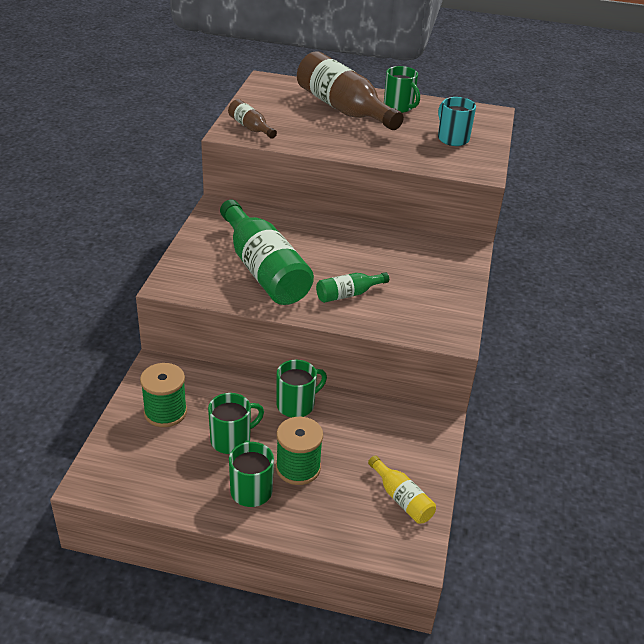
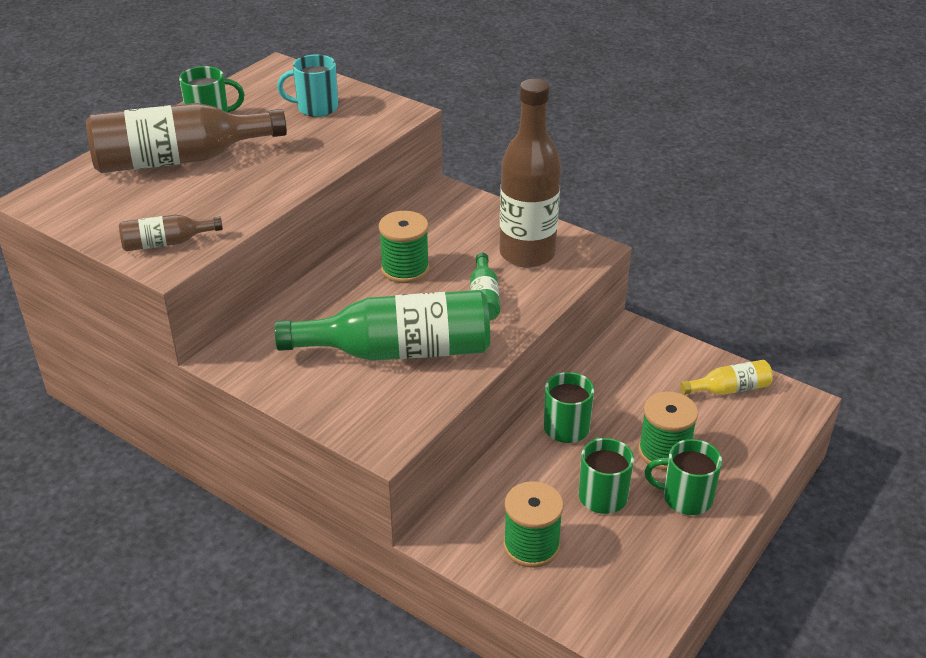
camera: 65 degrees left, 0 degrees up
(357, 251) = (405, 269): none -> green spool
(420, 304) = (527, 254): none -> brown bottle

